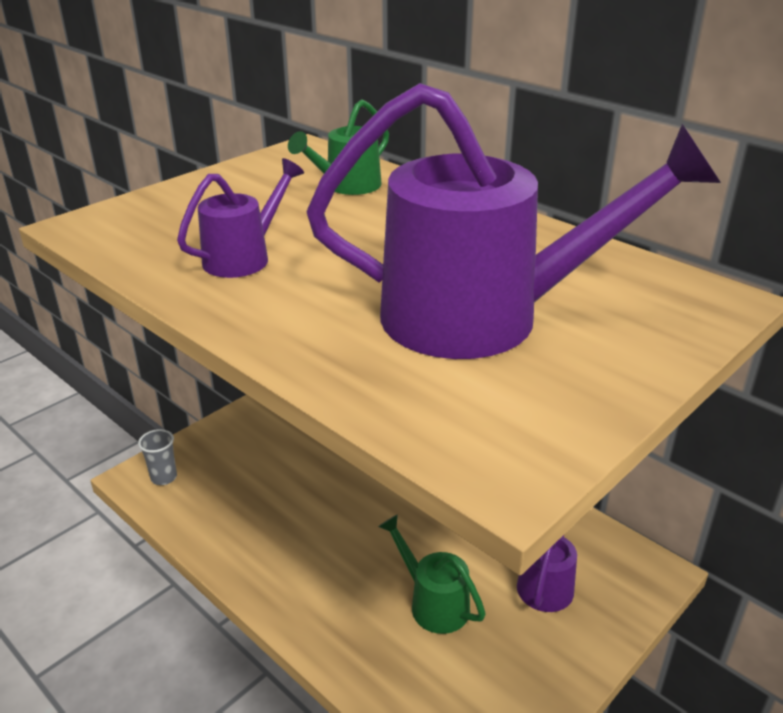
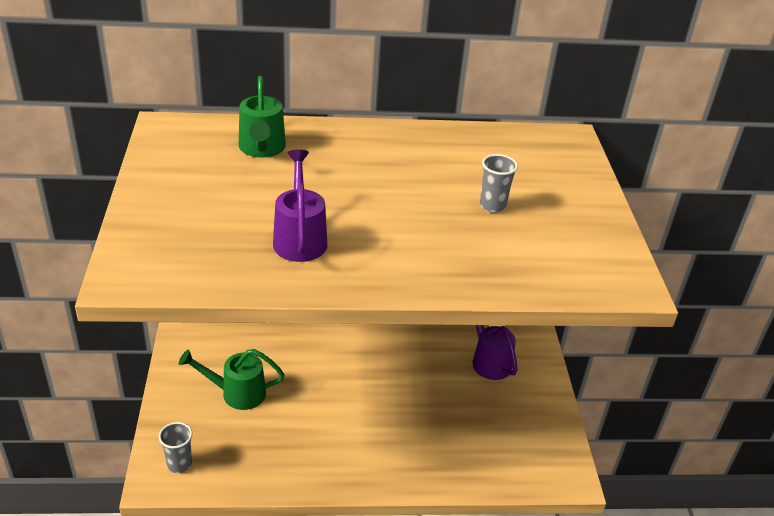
camera: 50 degrees left, 5 degrees up
(433, 602) = (450, 413): green watering can -> green watering can (236, 393)
(484, 317) = (492, 206): purple watering can -> grey cup

